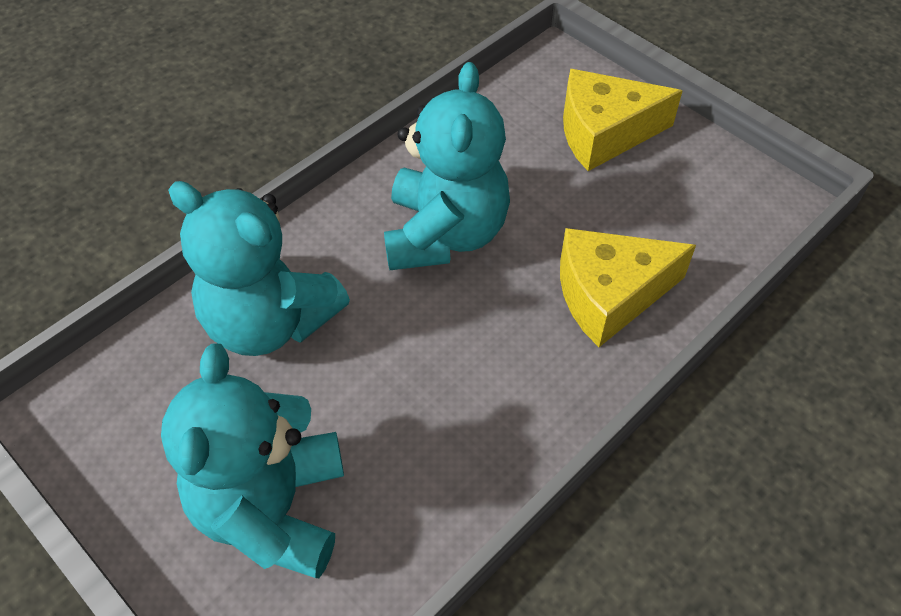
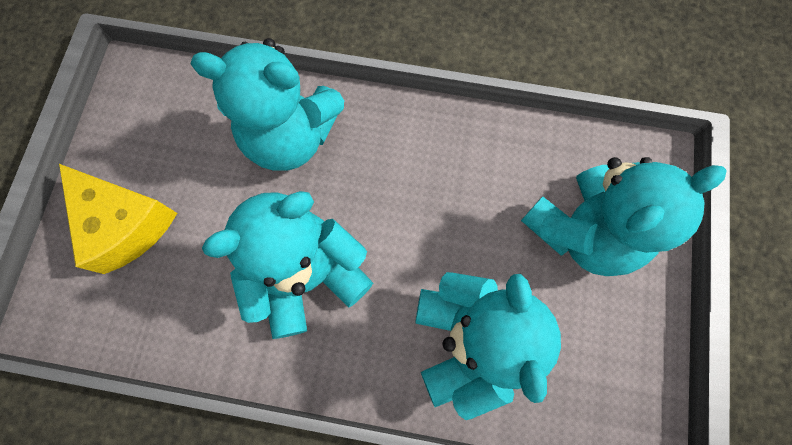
camera: 125 degrees left, 20 degrees up
(609, 295) = (291, 136): yellow cheese -> turquoise teddy bear

